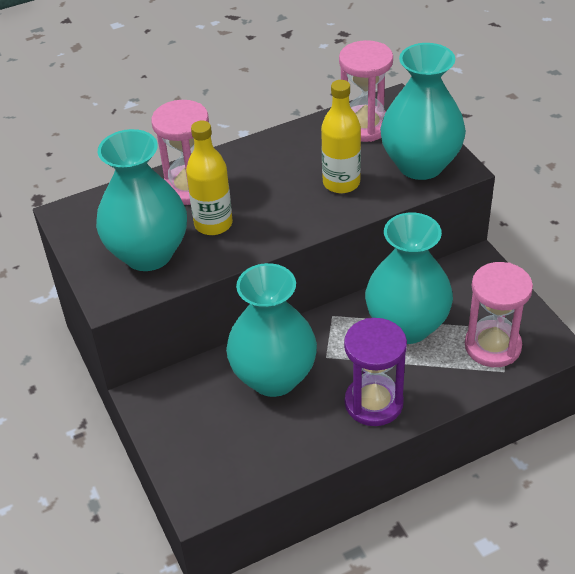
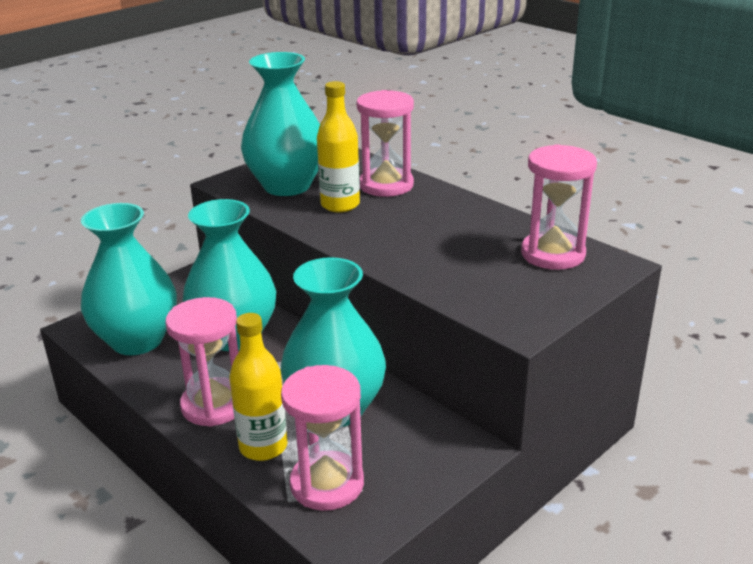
camera: 70 degrees right, 15 degrees down
(341, 183) = (442, 256): yellow bottle -> yellow bottle (263, 446)
(373, 403) = (214, 405): purple hourglass -> pink hourglass
(420, 165) = (509, 299): turquoise vase -> turquoise vase (137, 340)

